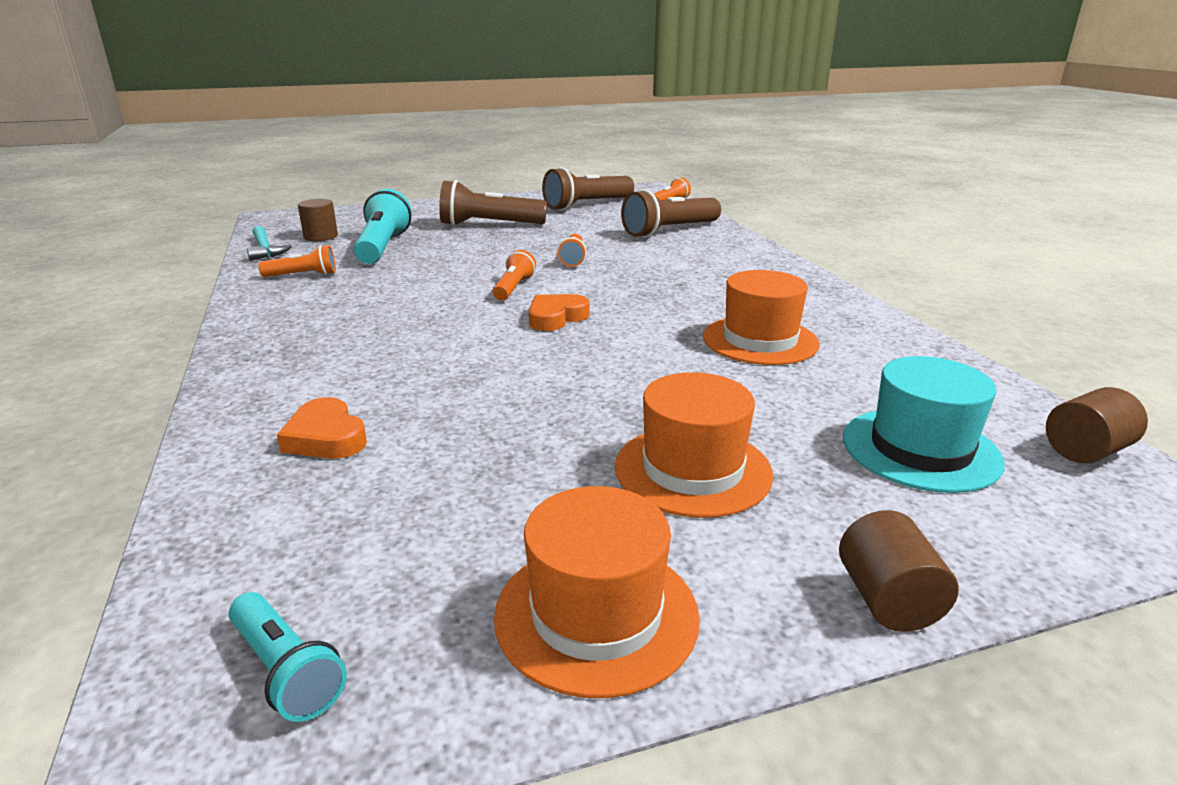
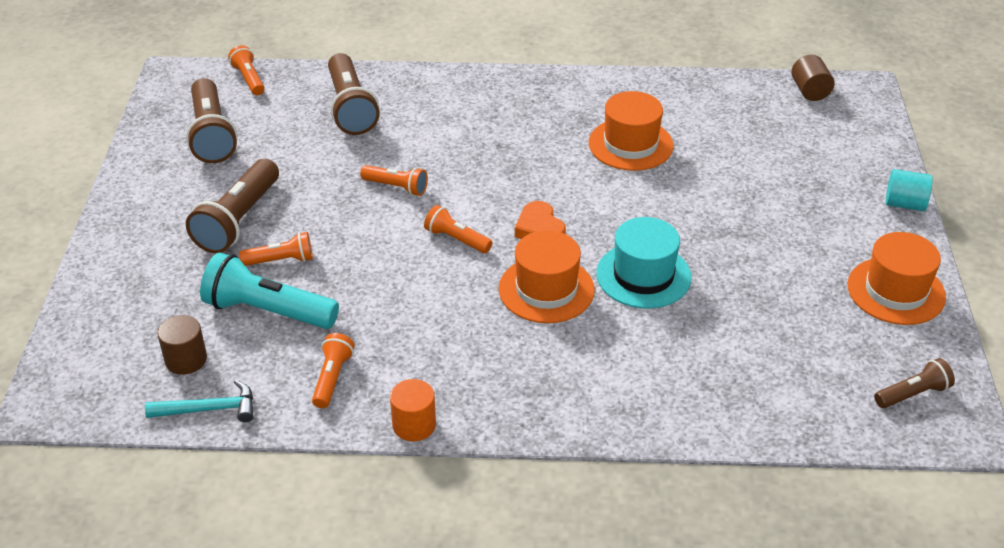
camera: 70 degrees left, 15 degrees up
(240, 309) = (414, 425): none -> orange cylinder
(287, 671) = (913, 394): turquoise flashlight -> brown flashlight
(326, 437) = (698, 373): orange heart -> none
(447, 241) = (281, 260): none -> orange flashlight
(692, 470) = (787, 226): orange hat -> orange hat (546, 289)
(888, 600) = (904, 204): brown cylinder -> turquoise cylinder
(920, 449) = (791, 141): turquoise hat -> turquoise hat (643, 275)

